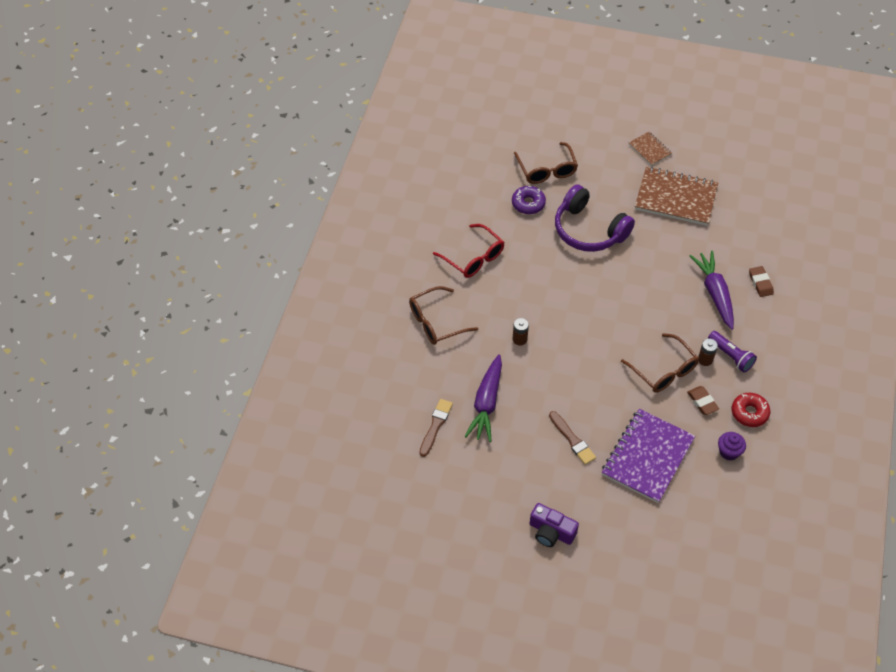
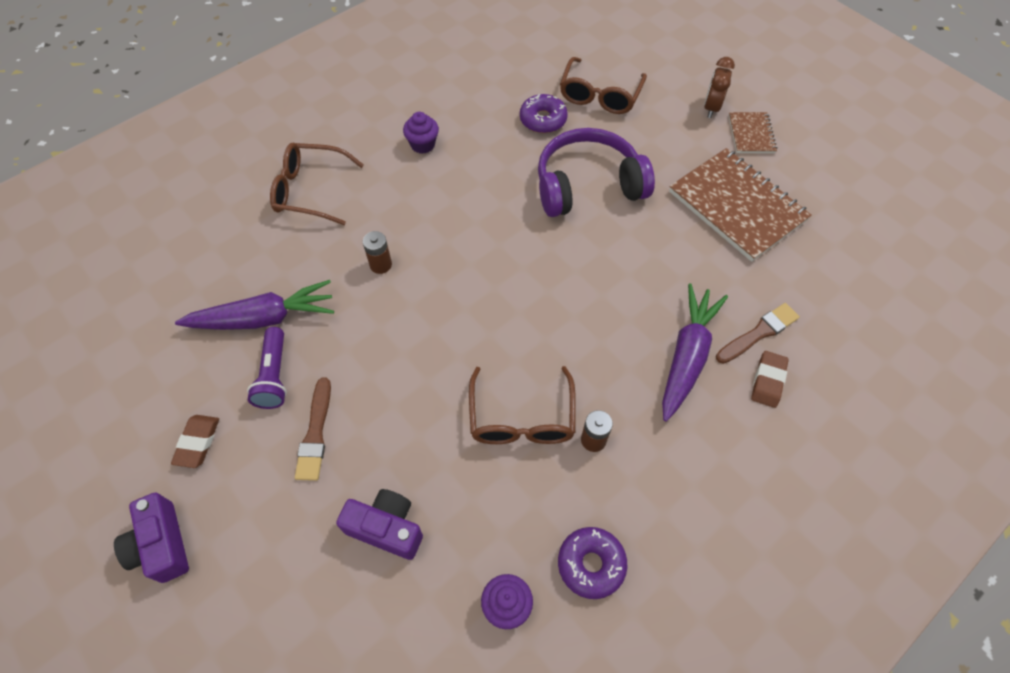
camera: 35 degrees right, 5 degrees up
(435, 426) = (183, 307): brown brush -> brown brush (758, 333)
(473, 258) = (423, 145): red glasses -> purple cupcake
(486, 404) = (264, 318): purple carrot -> purple carrot turned 150 degrees counterclockwise
(589, 230) = (588, 185): purple headphones -> purple headphones turned 90 degrees clockwise
(615, 144) = (711, 108): none -> brown clock
(647, 457) = (386, 528): purple notebook -> purple camera
(702, 402) = (535, 499): brown eraser -> brown eraser (197, 442)
(731, 356) = (635, 458): purple flashlight -> purple flashlight (274, 375)
(749, 413) = (591, 564): red donut -> purple donut

